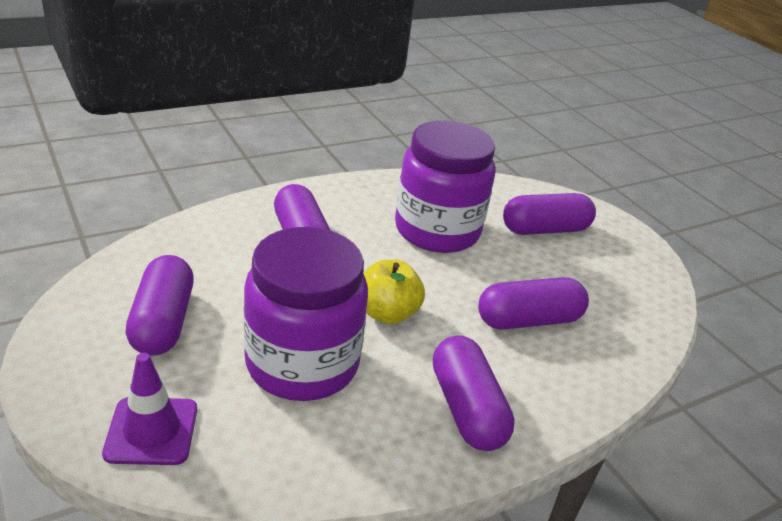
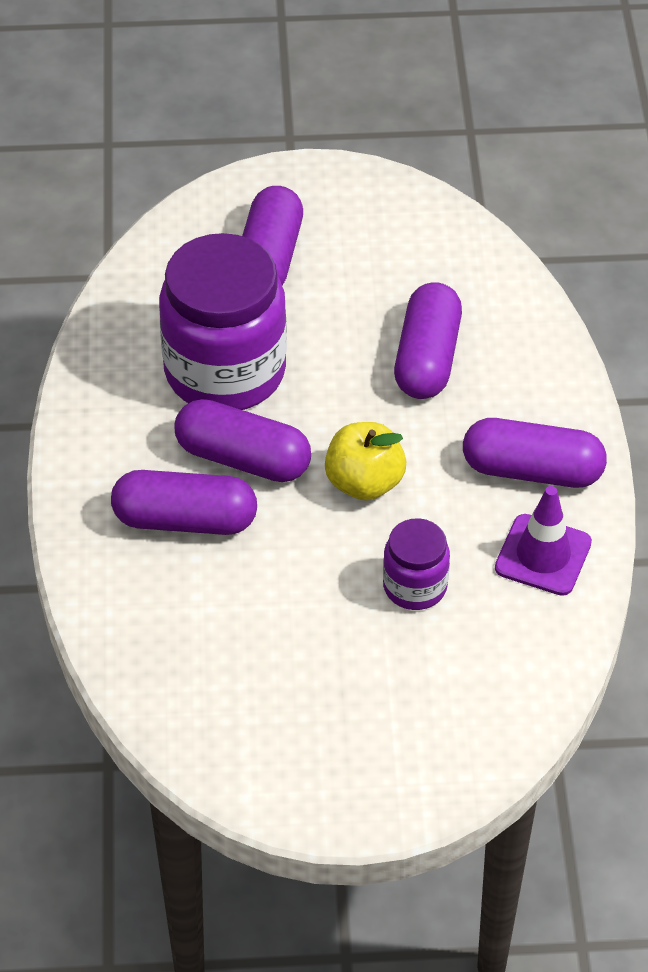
camera: 60 degrees left, 15 degrees up
(151, 431) = (462, 736): purple traffic cone -> purple traffic cone (543, 555)
(163, 322) = (295, 697): purple capsule -> purple capsule (243, 458)
(302, 363) = (415, 586): purple jar -> purple jar, size x0.49

